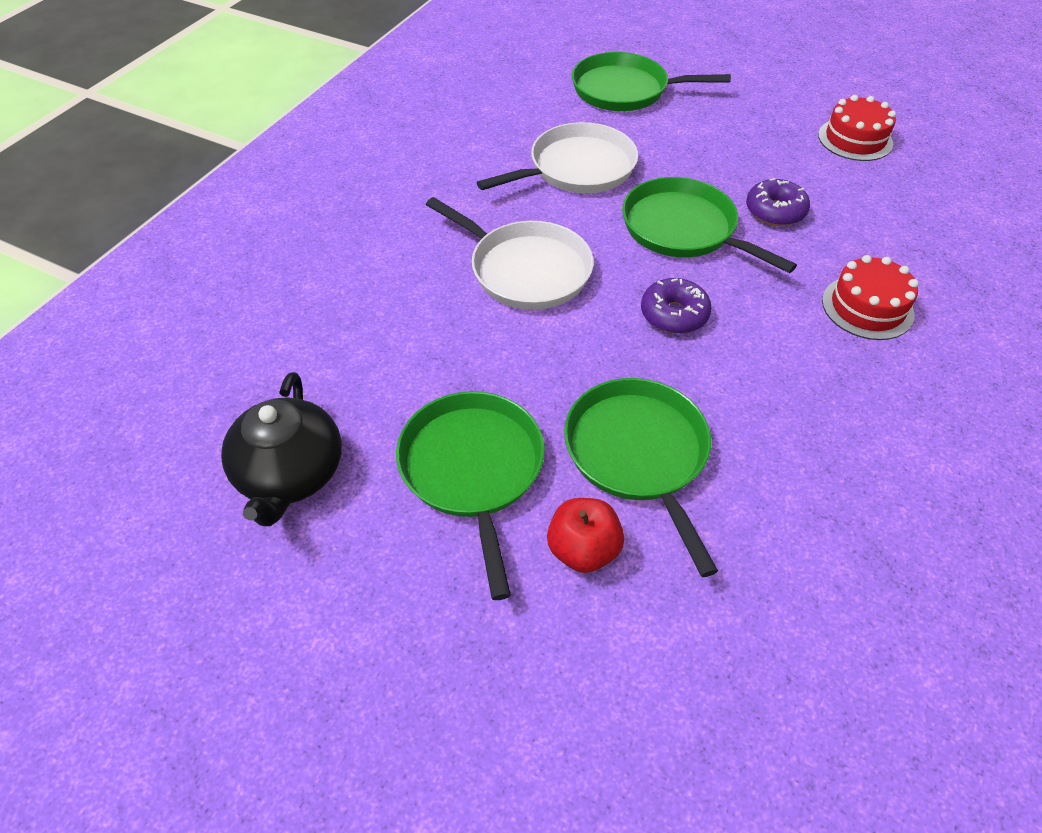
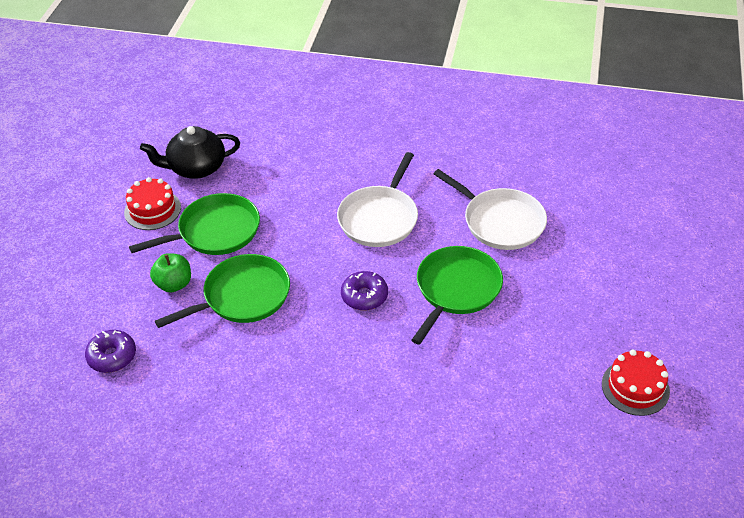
camera: 75 degrees right, 5 degrees down
(583, 550) = (174, 284): red apple -> green apple
(625, 90) = (622, 230): green pan -> none
(775, 211) = (502, 340): purple donut -> purple donut (112, 356)
(867, 307) = (411, 402): red cake -> red cake (152, 210)

